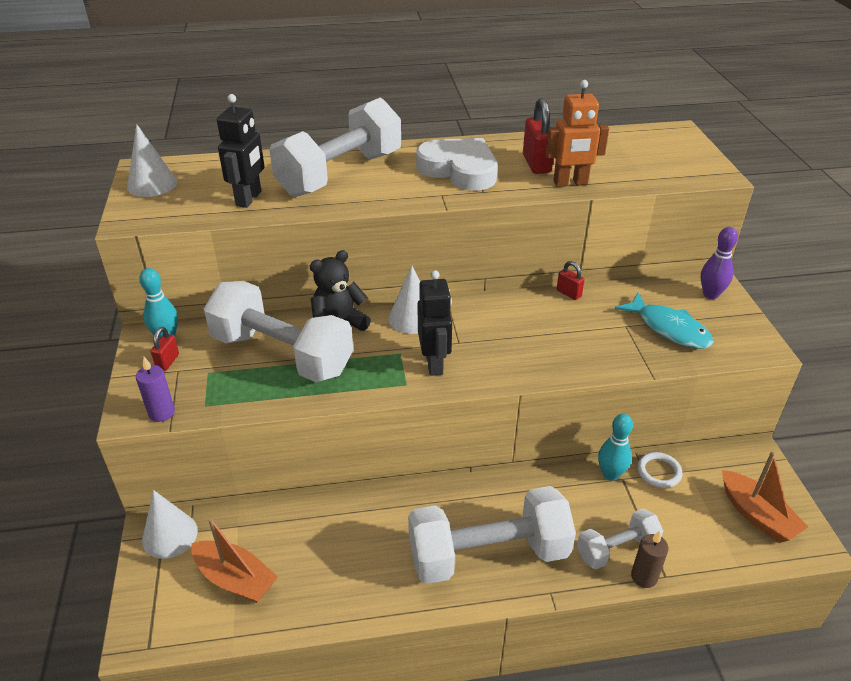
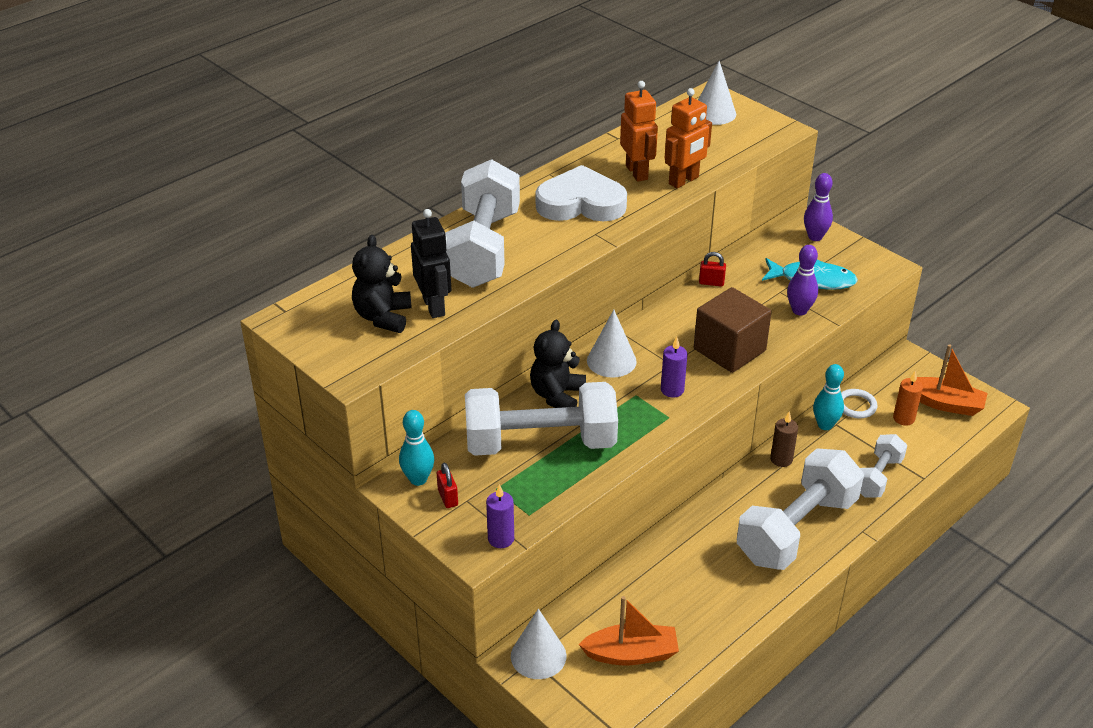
camera: 35 degrees left, 0 degrees up
(152, 184) = (319, 331): white cone -> white cone (714, 113)
(205, 192) = (383, 317): none -> black teddy bear
(434, 363) = (672, 390): black robot -> purple candle
(523, 353) = (729, 350): none -> brown cube
(536, 164) = (637, 172): red padlock -> orange robot
(627, 349) = (799, 310): none -> purple bowling pin
(644, 577) = (911, 486): brown candle -> brown candle (781, 459)
(698, 507) = (903, 418): none -> orange candle

